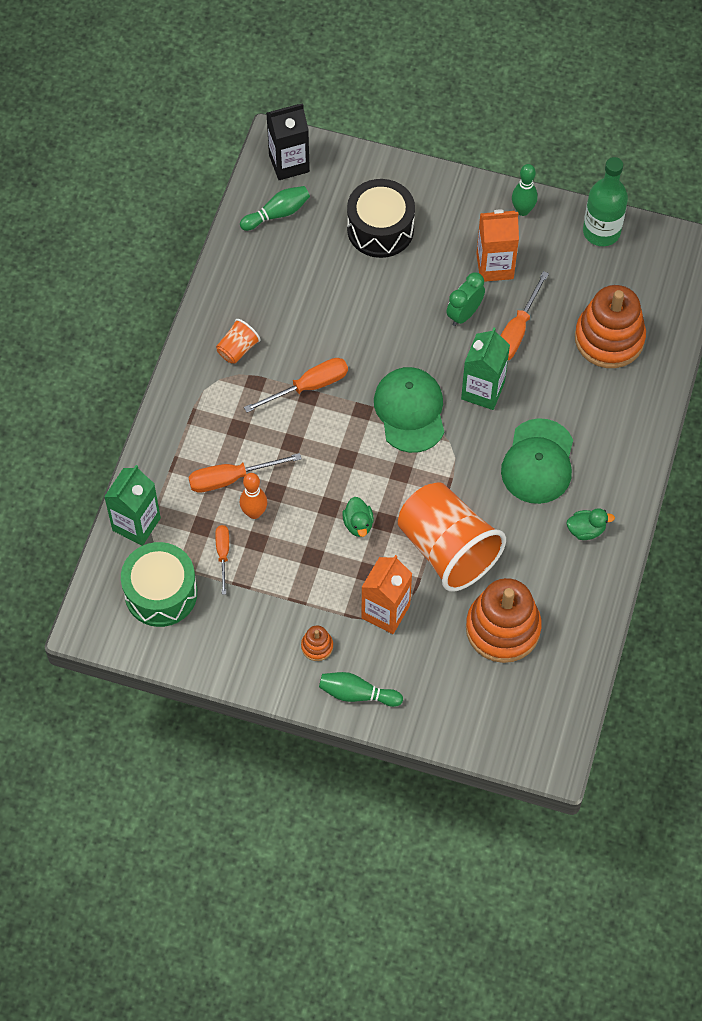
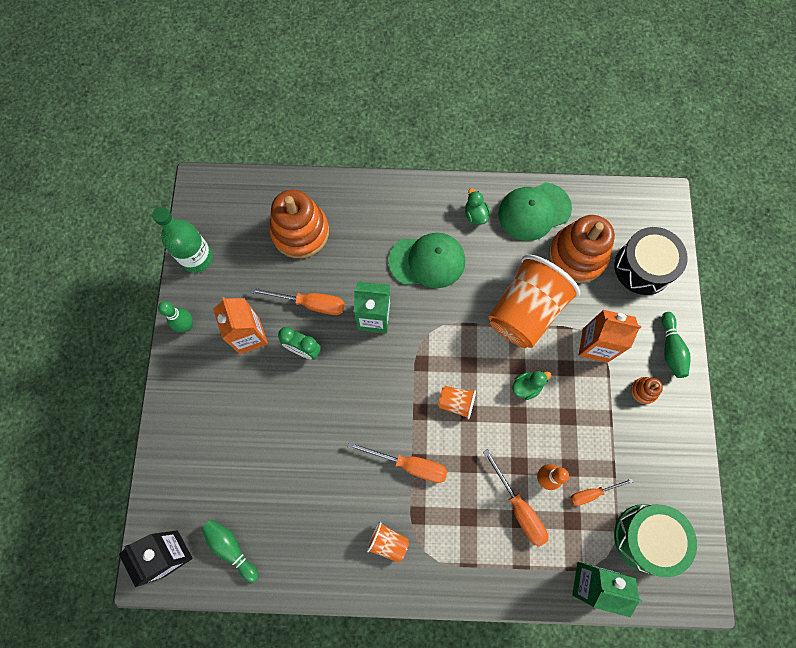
camera: 105 degrees left, 10 degrees up
(309, 387) = (409, 464): orange screwdriver -> orange screwdriver turned 150 degrees clockwise
(361, 448) = (456, 402): none -> orange cup
(380, 229) = (230, 444): black drum -> black drum (643, 267)
(410, 411) = (409, 371): green cap -> green cap (534, 211)

